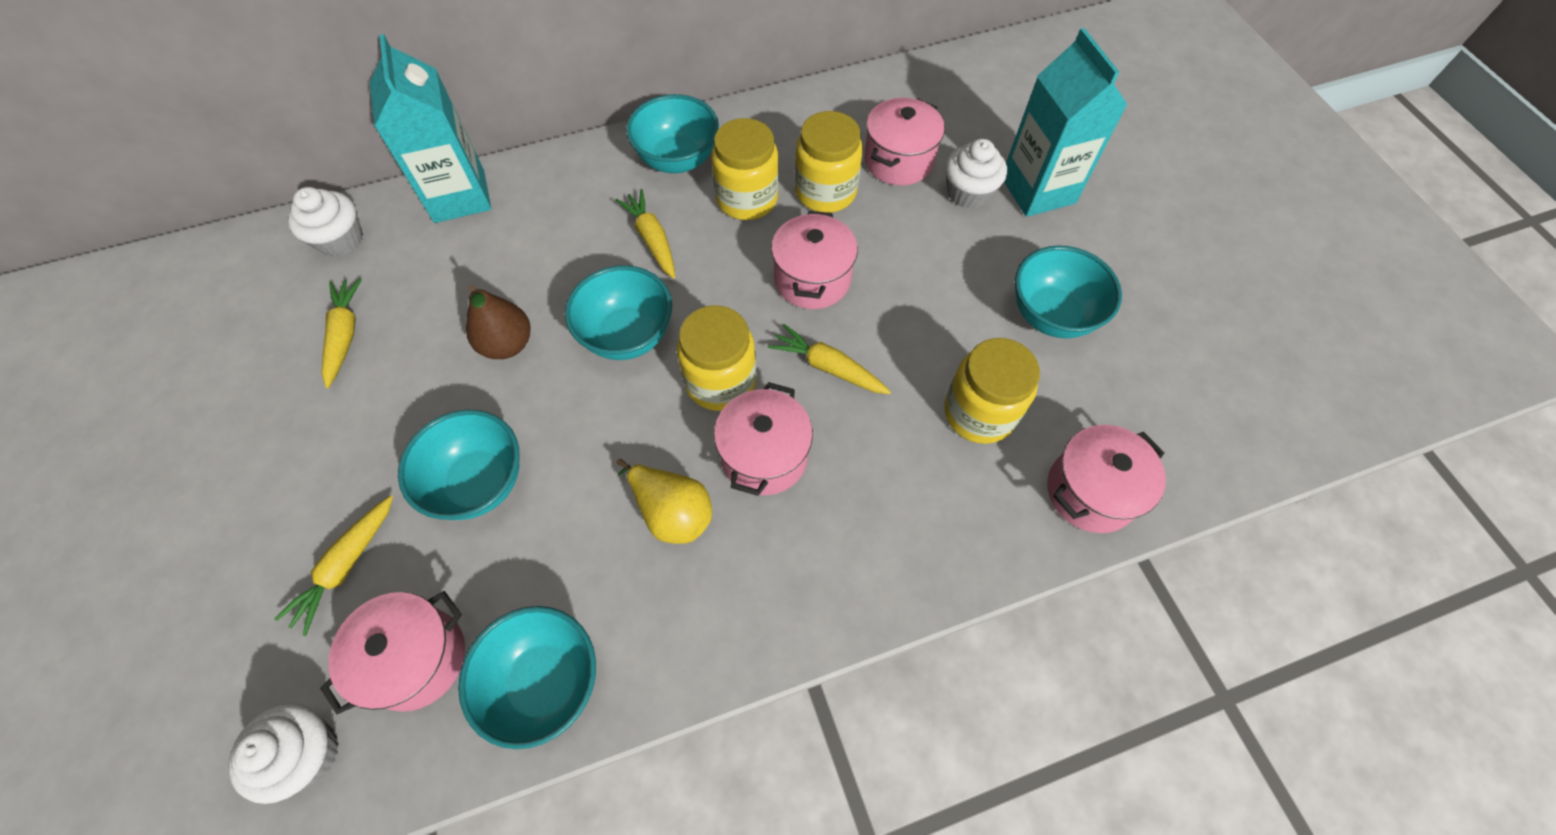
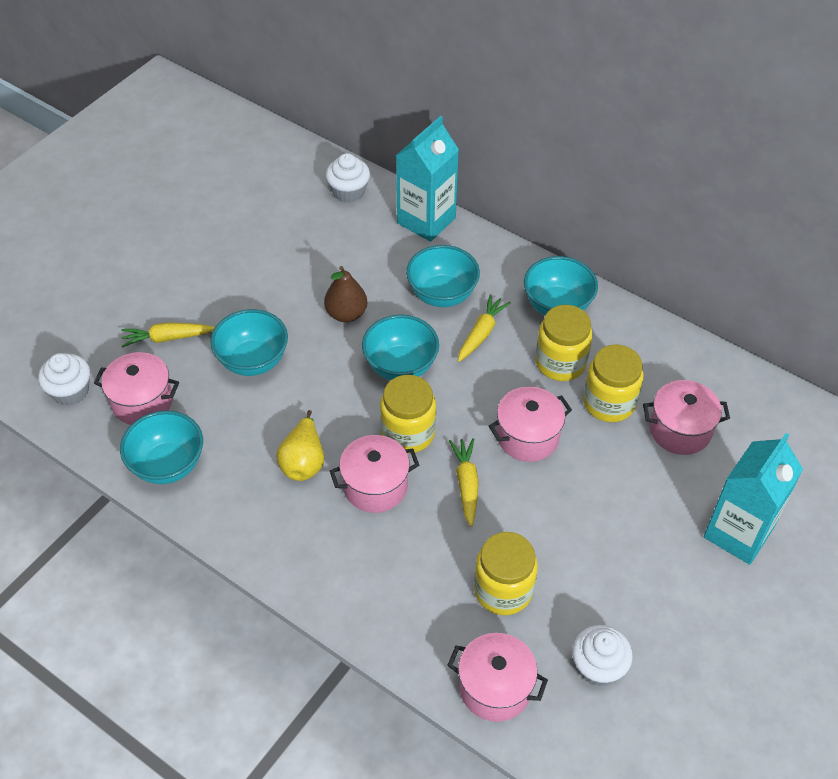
camera: 55 degrees right, 10 degrees down
(345, 335) = (292, 239): yellow carrot -> none
(968, 193) = (691, 489): white cupcake -> white cupcake (598, 666)
(1051, 315) = (624, 597): turquoise bowl -> turquoise bowl (442, 294)

